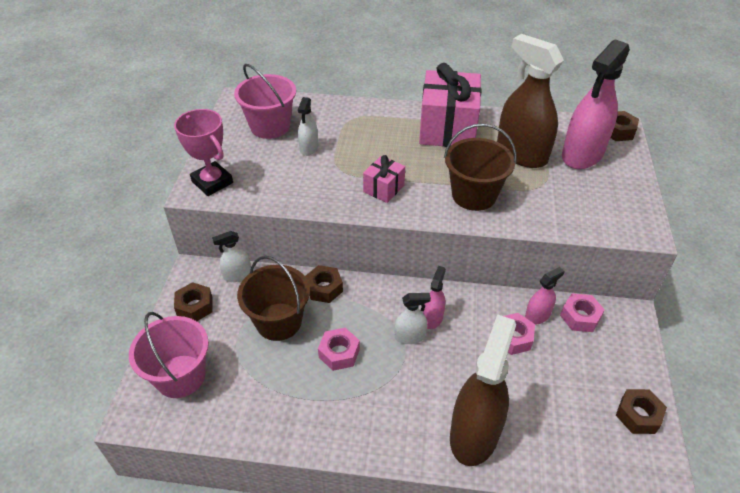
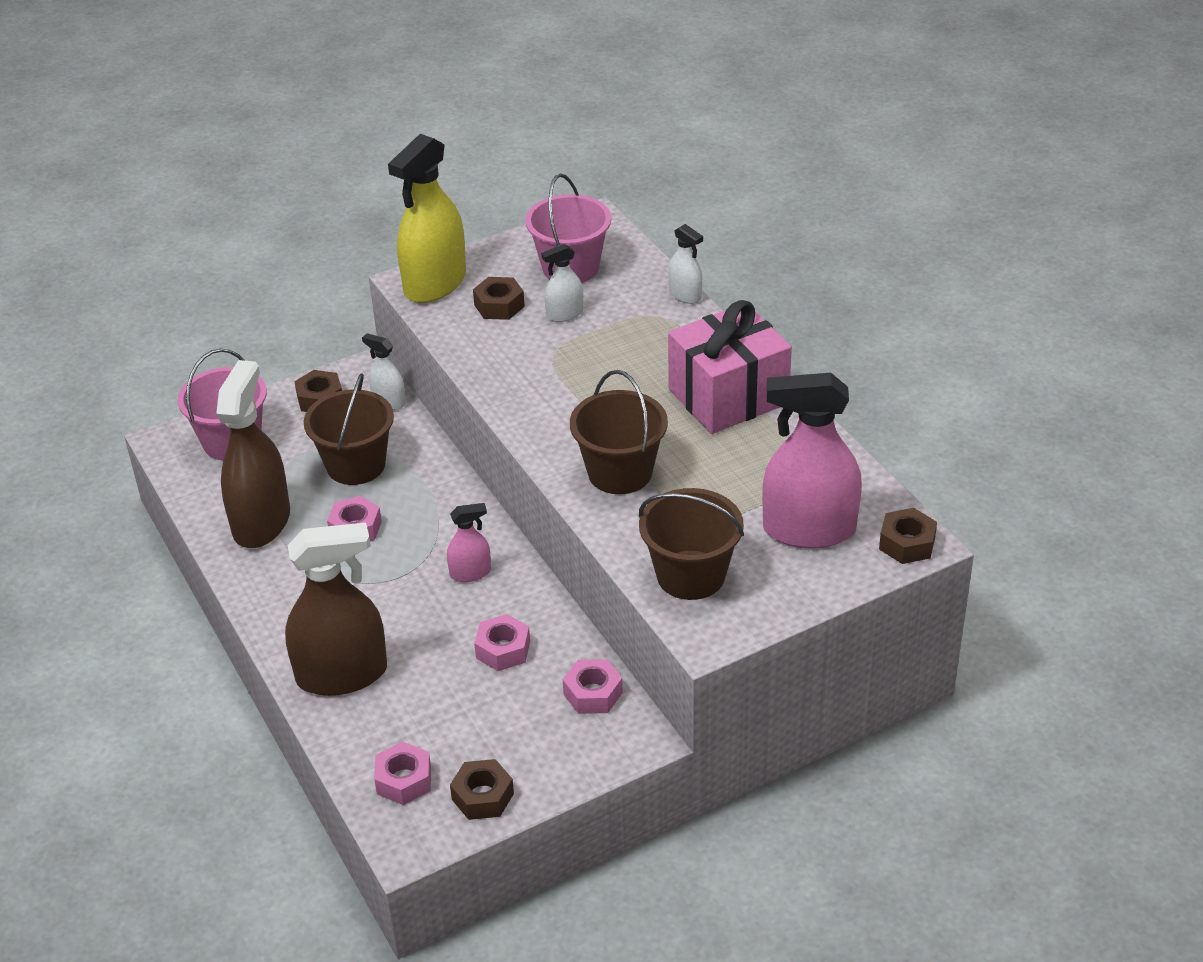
camera: 55 degrees right, 5 degrees down
(212, 182) = (435, 284): pink trophy -> yellow spray bottle
(324, 288) = (432, 471): brown nut -> brown nut (499, 305)
(384, 188) = (555, 401): pink gift -> none
(410, 336) = (426, 568): white spray bottle -> white spray bottle (685, 295)
(521, 154) = (747, 477): brown spray bottle -> brown spray bottle (261, 522)
(537, 316) = (558, 656): pink spray bottle -> none
(587, 212) = (691, 575): none -> brown bucket
(599, 451) = (404, 780): none -> pink nut

